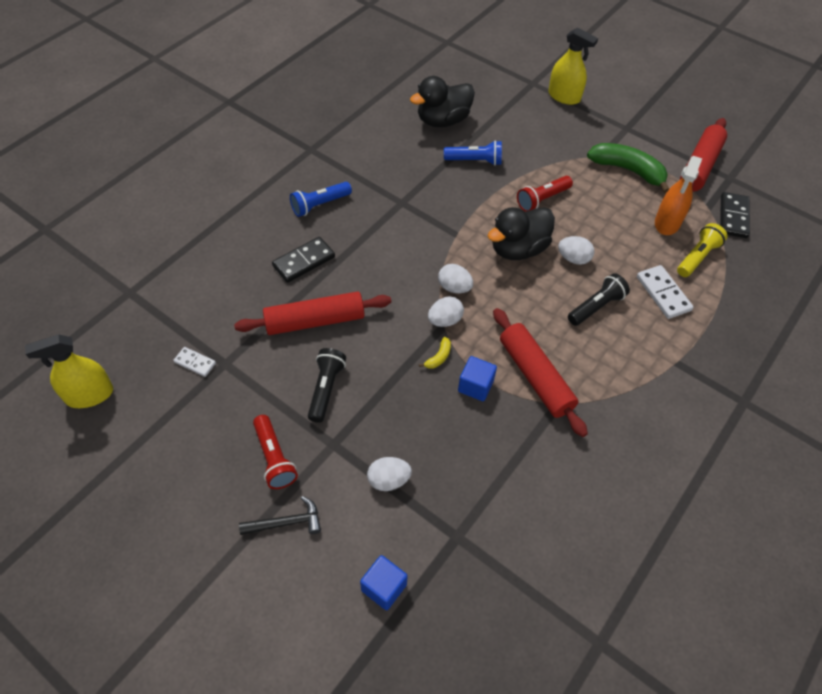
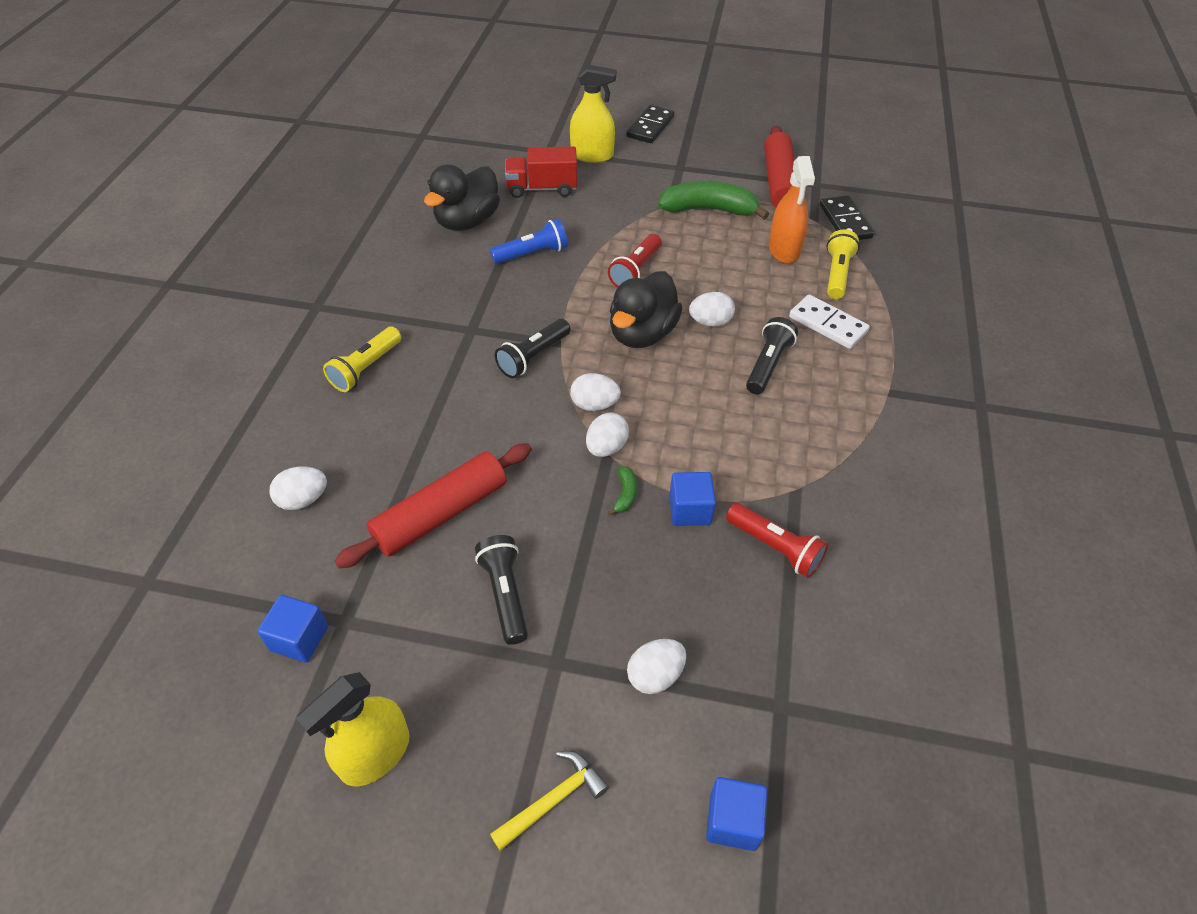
camera: 25 degrees left, 5 degrees down
(89, 395) = (155, 757): yellow spray bottle -> yellow spray bottle (375, 754)
(195, 362) = (299, 638): white domino -> blue cube
(239, 278) = (303, 499): none -> white egg
(274, 458) = (486, 719): red flashlight -> red flashlight (775, 548)
(286, 522) = (553, 800): black hammer -> yellow hammer
(304, 261) = (383, 445): black domino -> black domino (650, 127)
(319, 205) = (366, 368): blue flashlight -> yellow flashlight
(432, 237) = (533, 357): none -> black flashlight
(438, 357) = (625, 494): yellow banana -> green banana
(511, 112) = (542, 188): none -> red truck
(535, 376) = (751, 470): red rolling pin -> none

